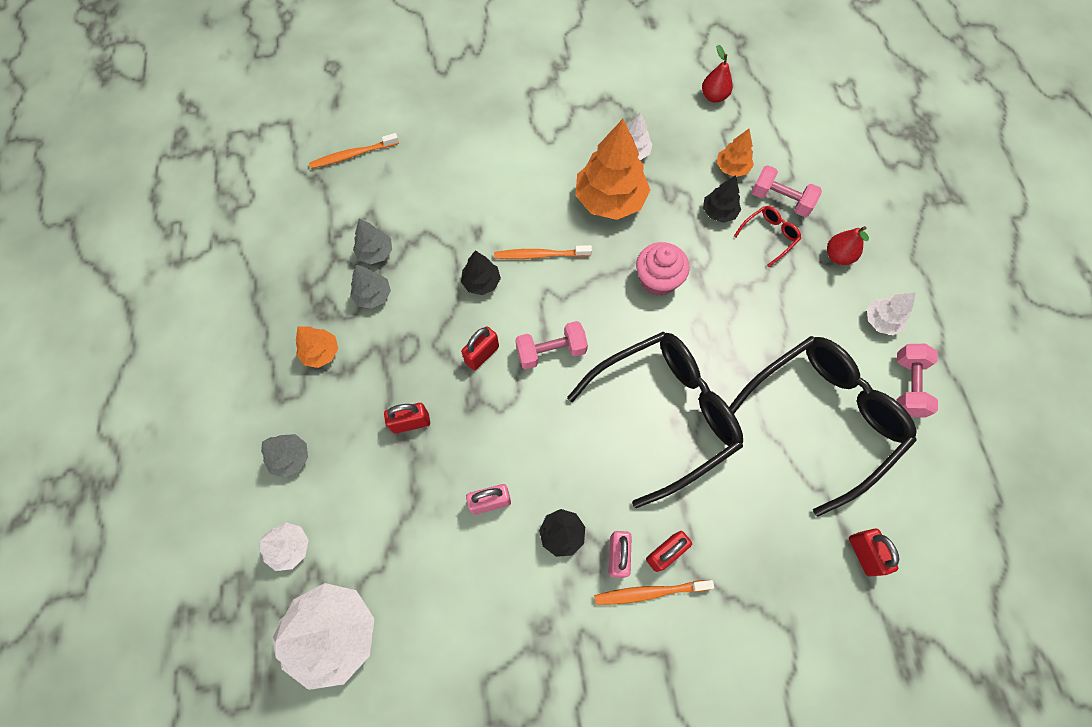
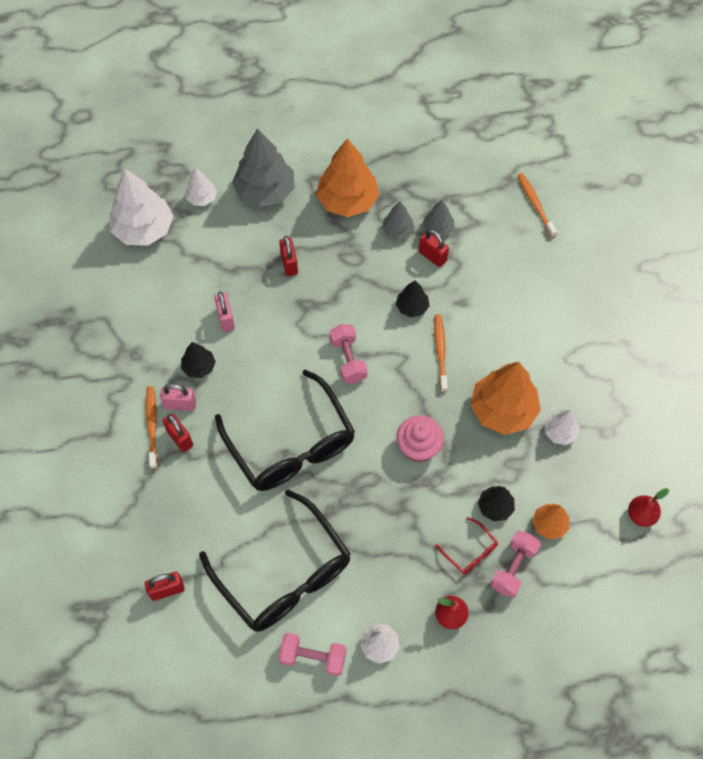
camera: 90 degrees right, 5 degrees down
(290, 458) = (265, 191): grey tree -> grey tree, size x1.96
(321, 352) = (347, 201): orange tree -> orange tree, size x1.96
(482, 355) = (345, 309): red padlock -> red padlock (432, 256)

